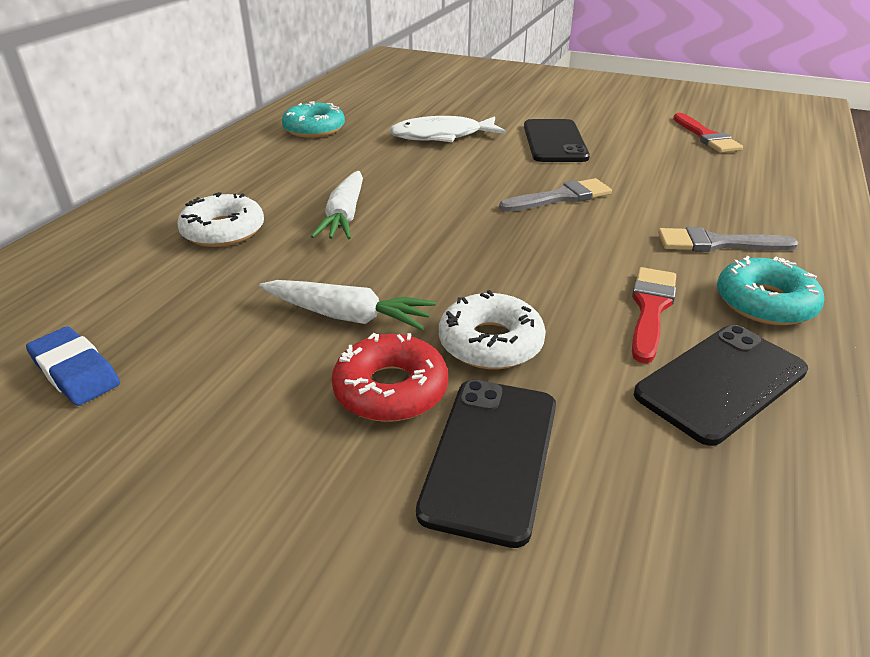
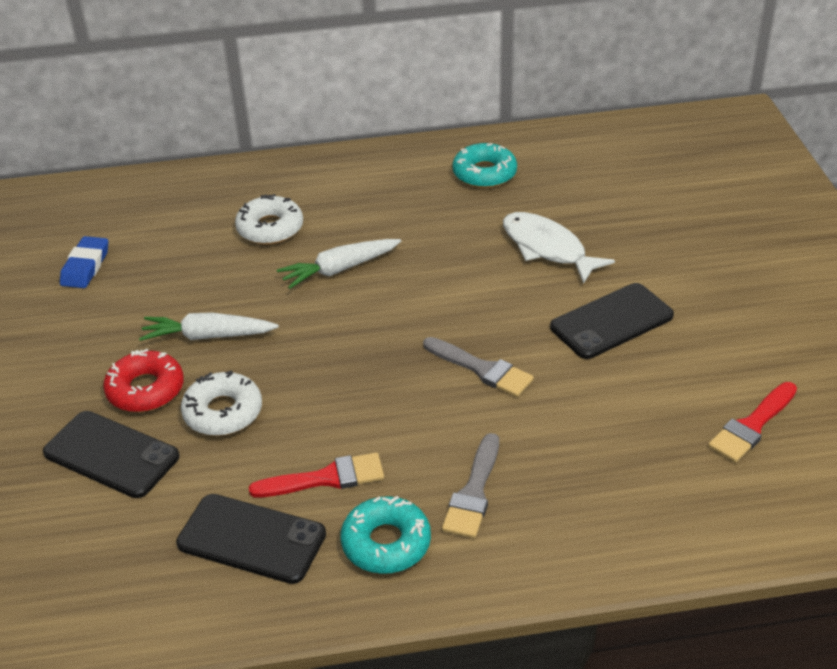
camera: 60 degrees right, 5 degrees up
(347, 316) = (208, 336): white carrot -> white carrot turned 105 degrees clockwise
(491, 456) = (111, 455): black phone -> black phone turned 45 degrees clockwise
(717, 243) = (473, 492): grey brush -> grey brush turned 135 degrees counterclockwise

